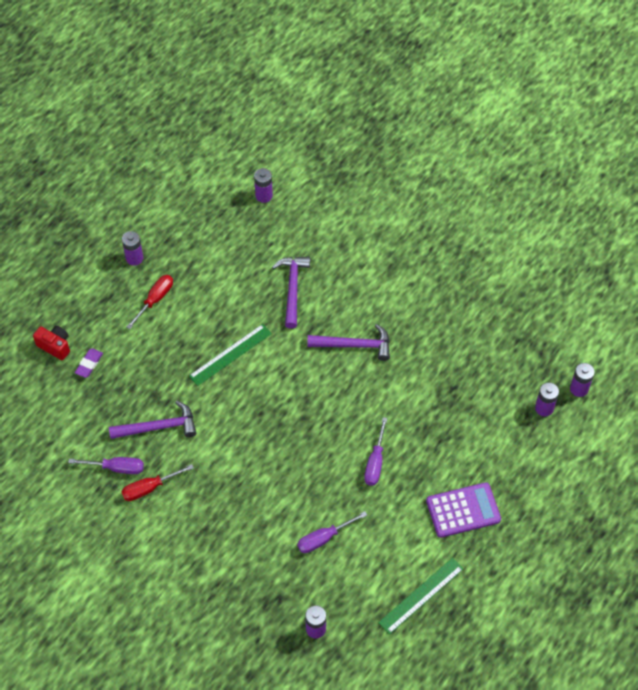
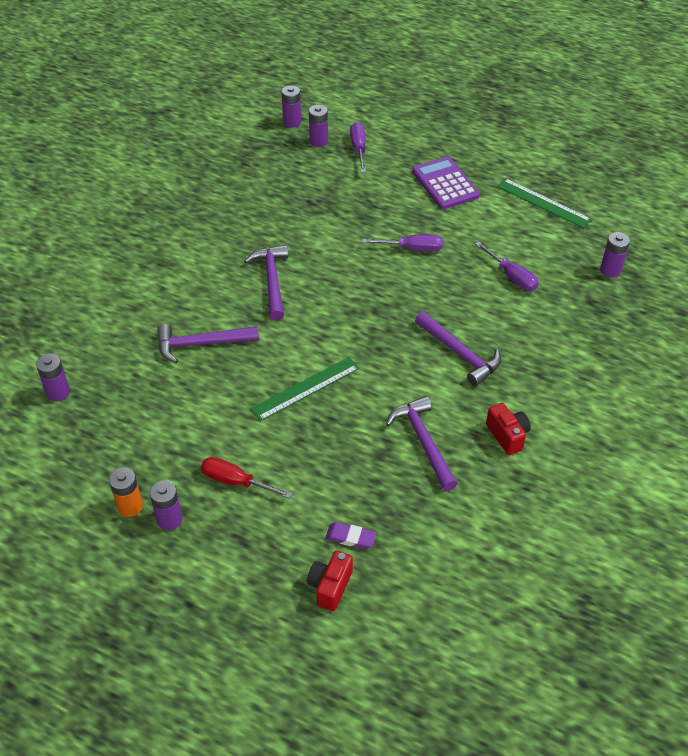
camera: 100 degrees left, 10 degrees down
(117, 468) = (491, 473): purple screwdriver -> purple screwdriver (358, 148)
(149, 488) = (507, 436): red screwdriver -> red camera
(151, 236) = (130, 506): none -> orange battery
(230, 354) = (305, 388): green ruler -> green ruler turned 75 degrees counterclockwise
(241, 473) = (460, 354): none -> purple hammer

